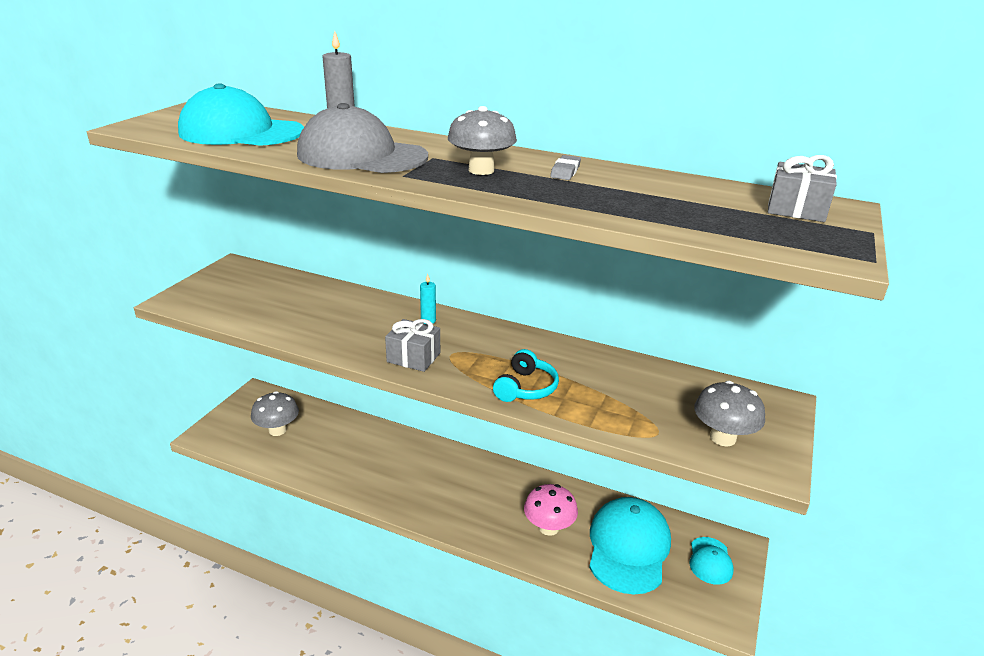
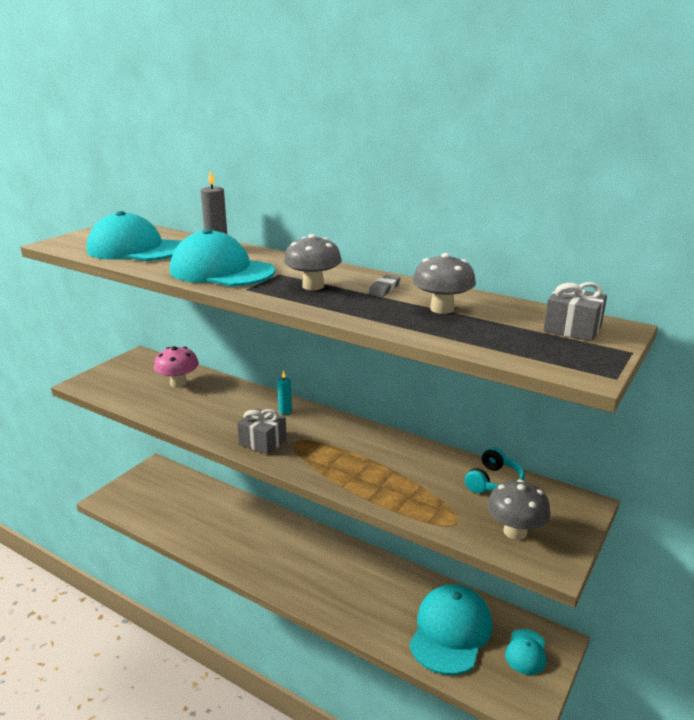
camera: 10 degrees right, 5 degrees down
(277, 430) = (165, 499): grey mushroom -> grey mushroom (442, 309)
(361, 155) = (221, 271): grey cap -> turquoise cap
(526, 388) = (351, 474): turquoise headphones -> turquoise headphones (494, 482)
(549, 527) = (381, 606): pink mushroom -> pink mushroom (178, 383)

